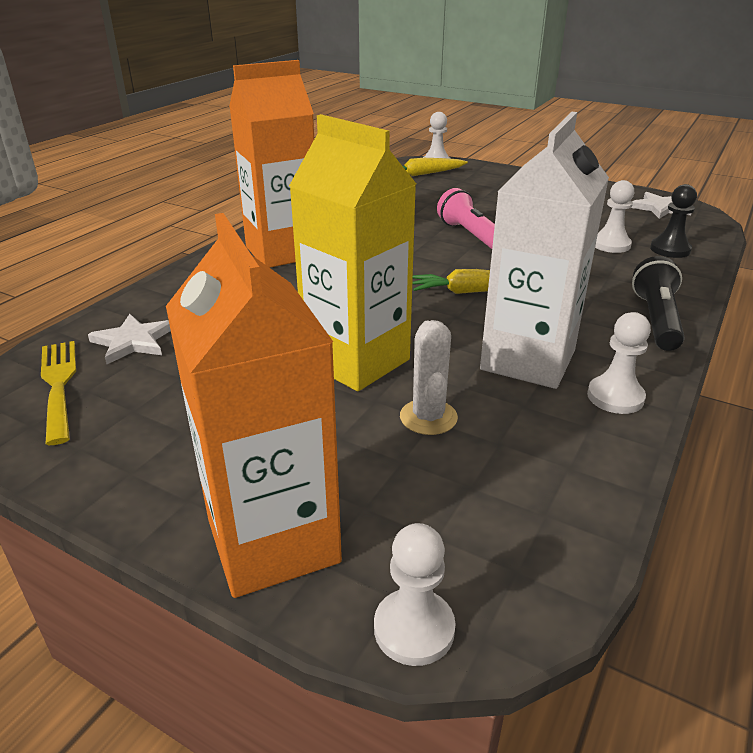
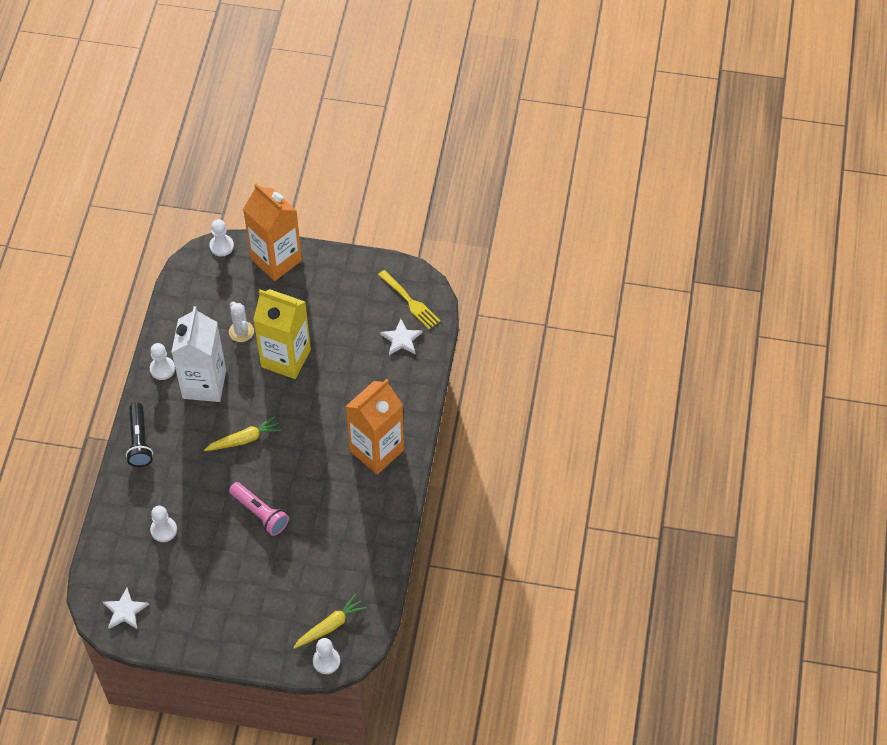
camera: 160 degrees right, 25 degrees up
(670, 249) = (124, 535): black pawn -> none

